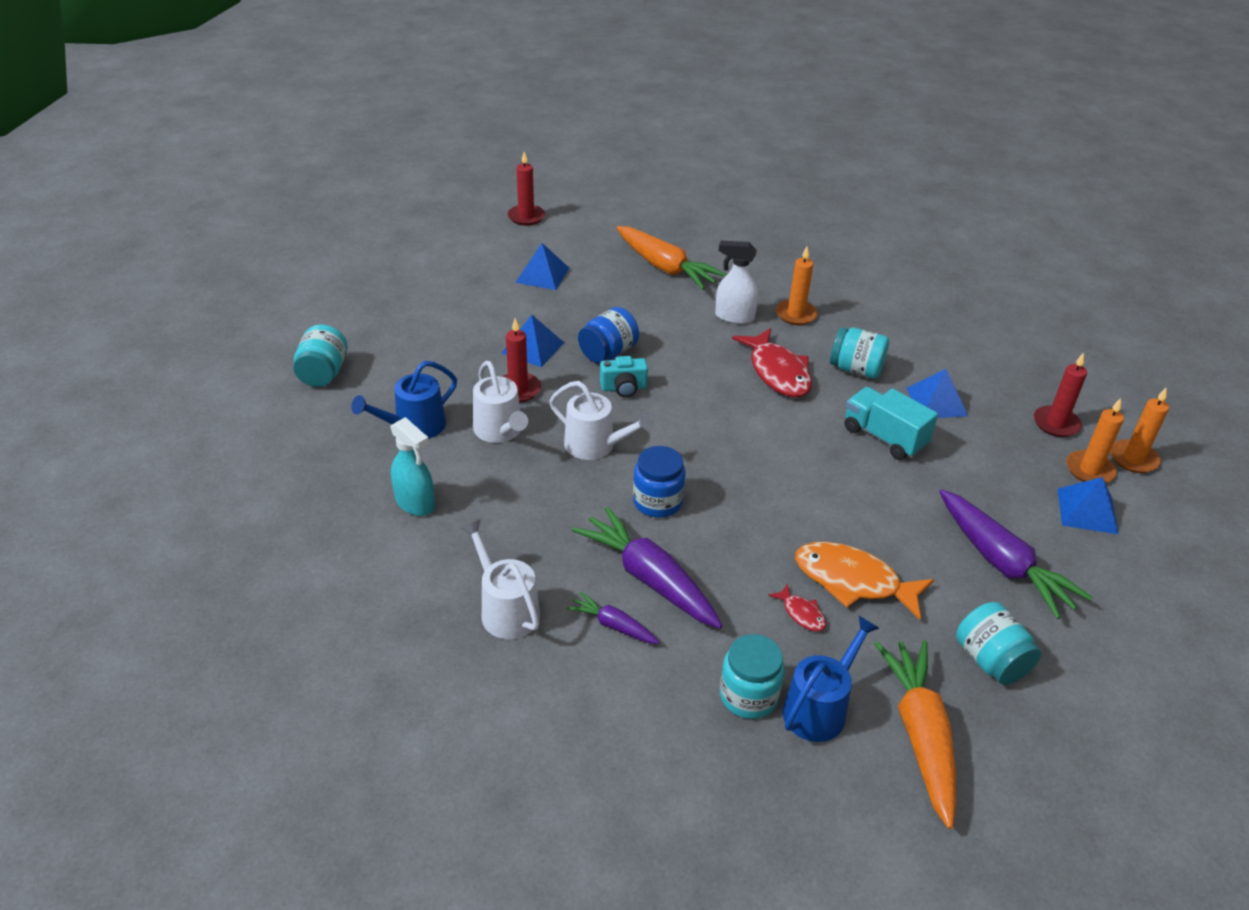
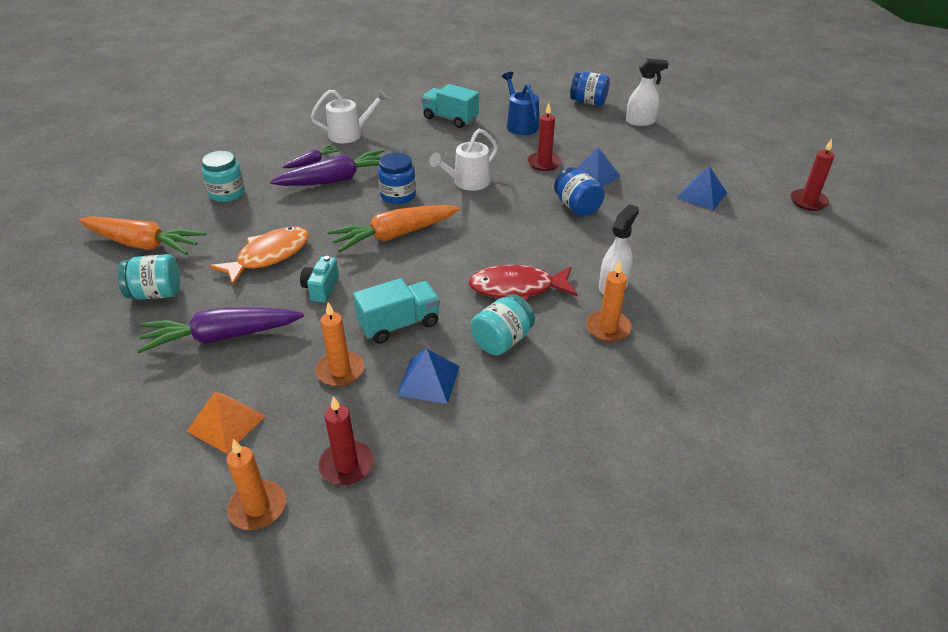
camera: 110 degrees right, 0 degrees up
(323, 373) = (588, 102): turquoise jar -> blue jar
(375, 324) = (640, 121): none -> white spray bottle
(415, 503) = (450, 119): turquoise spray bottle -> turquoise truck
(500, 431) = (502, 151): white watering can -> none
(623, 388) = (528, 205): turquoise camera -> turquoise camera (321, 288)
(666, 268) = (709, 264): orange carrot -> orange carrot (394, 235)
(801, 613) = (263, 227): red fish -> none
(819, 708) = (196, 214): blue watering can -> none
(1087, 511) = (226, 423): blue pyramid -> orange pyramid
(1089, 470) = (269, 456): orange candle -> orange candle (340, 371)

